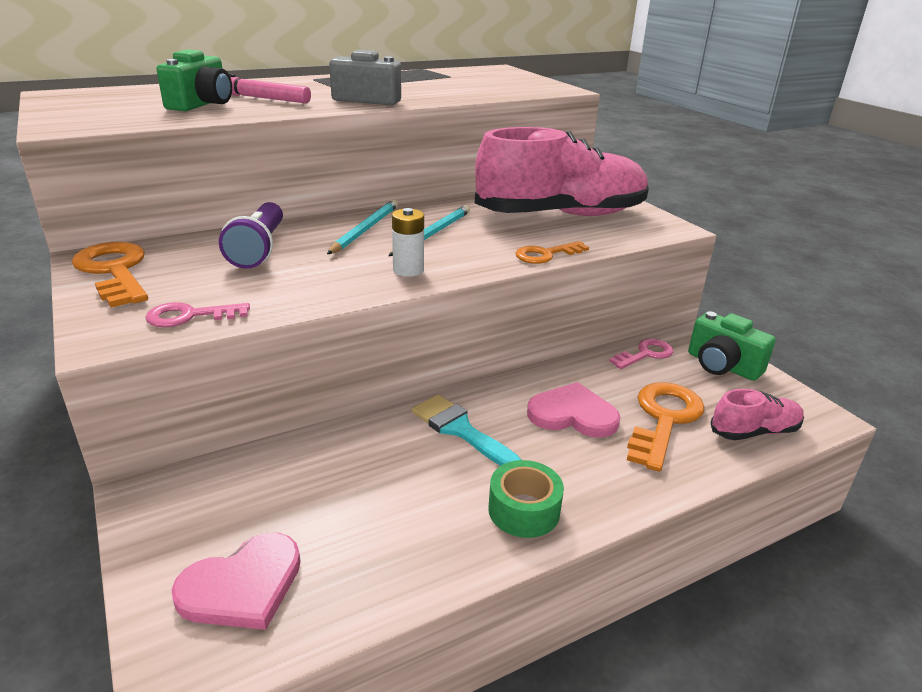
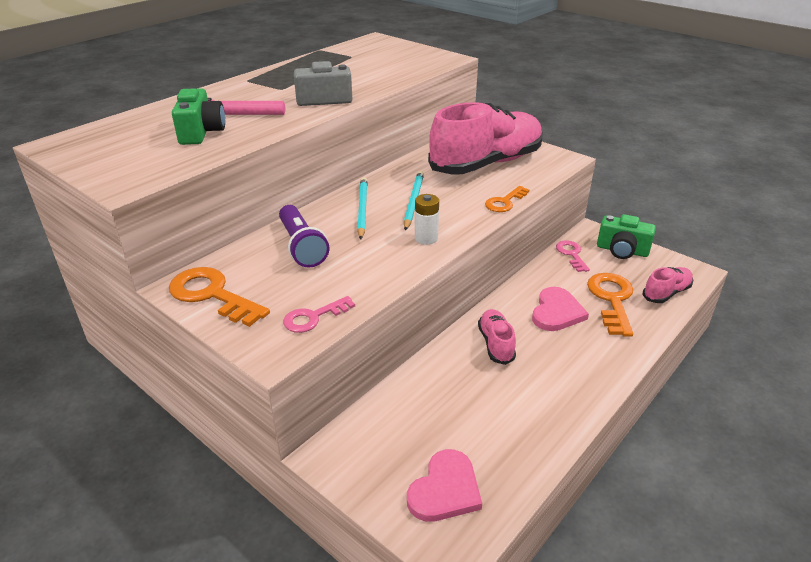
camera: 20 degrees left, 5 degrees up
(460, 430) = (496, 344): turquoise brush -> pink shoe
(524, 510) = (572, 386): green tape -> none
(573, 414) = (556, 312): pink heart -> pink heart turned 120 degrees clockwise
(645, 354) = (571, 254): pink key -> pink key turned 45 degrees counterclockwise

